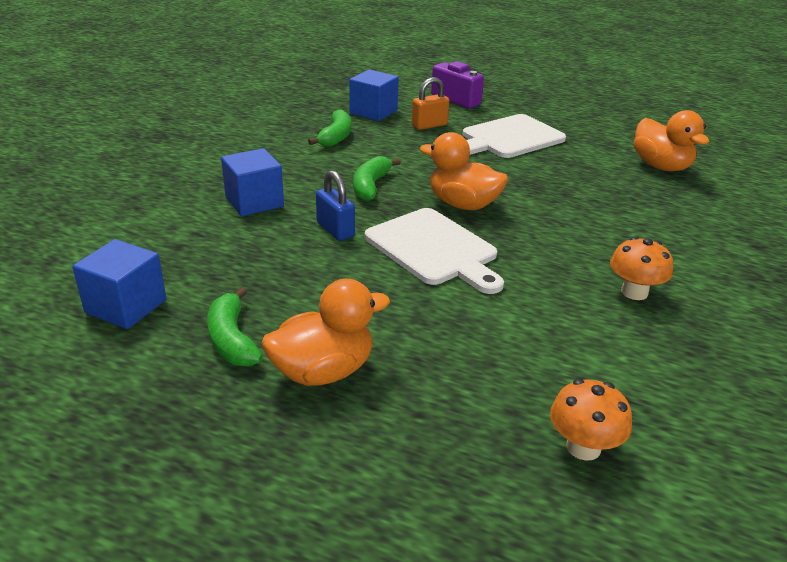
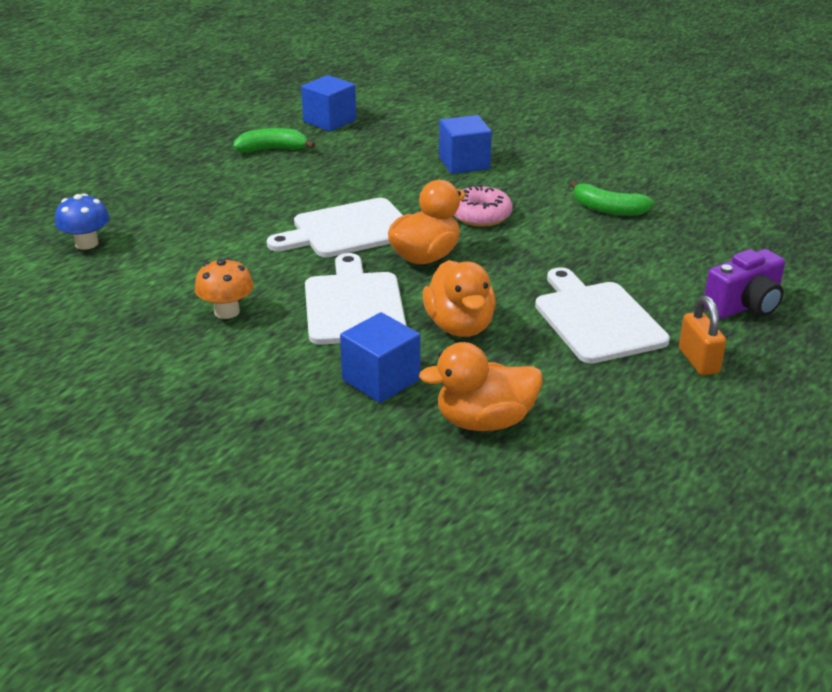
camera: 105 degrees right, 0 degrees up
(323, 371) = (220, 173): orange duck -> orange duck (460, 326)
(335, 230) = (400, 192): blue padlock -> none
(370, 186) = (480, 215): green banana -> pink donut
(373, 112) = (687, 238): blue cube -> blue cube (381, 380)
(429, 125) = (642, 269): orange padlock -> orange padlock (698, 361)
(567, 228) = (354, 305): none -> white cutting board
(583, 447) = (86, 243): orange mushroom -> blue mushroom

